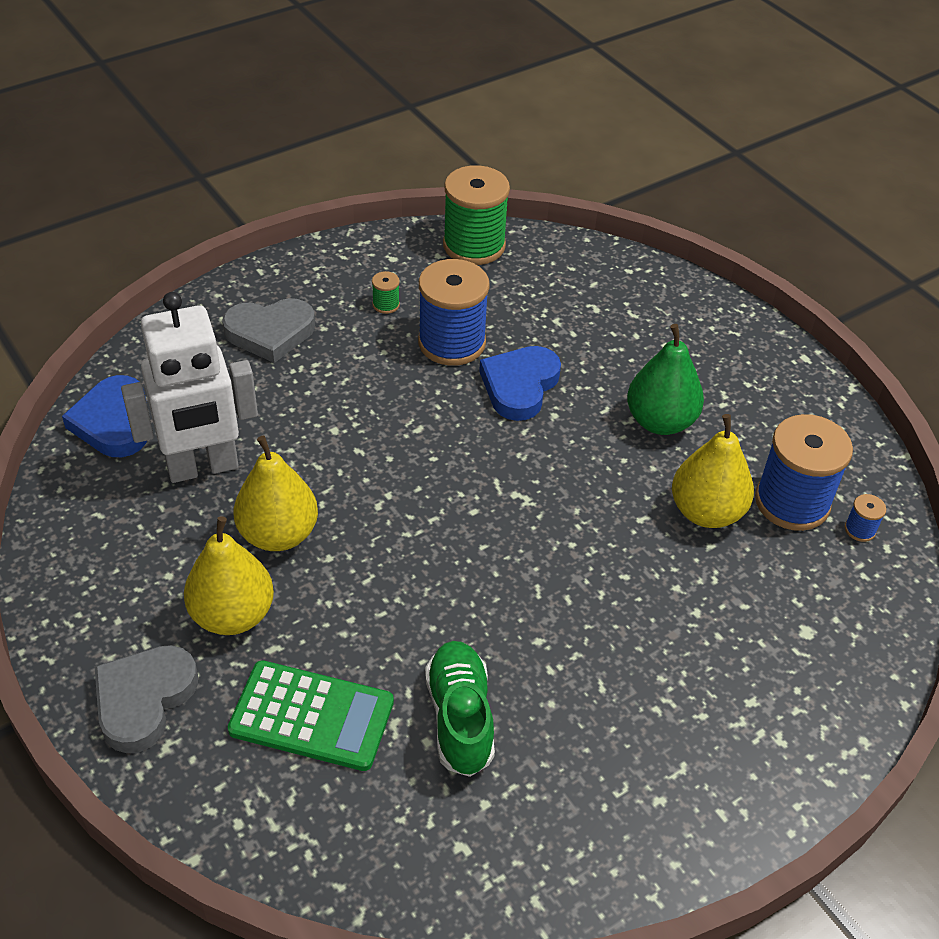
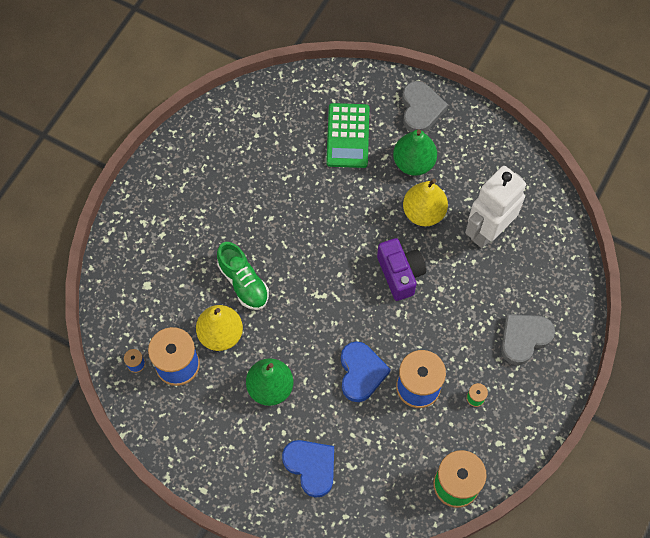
camera: 155 degrees right, 20 degrees up
(113, 422) = (554, 234): blue heart -> blue heart (311, 467)
(233, 615) = (413, 163): yellow pear -> green pear
(312, 716) = (348, 136): green calculator -> green calculator turned 75 degrees counterclockwise
(380, 471) = (400, 274): none -> purple camera
(460, 718) = (286, 165): green shoe -> green shoe (243, 282)

